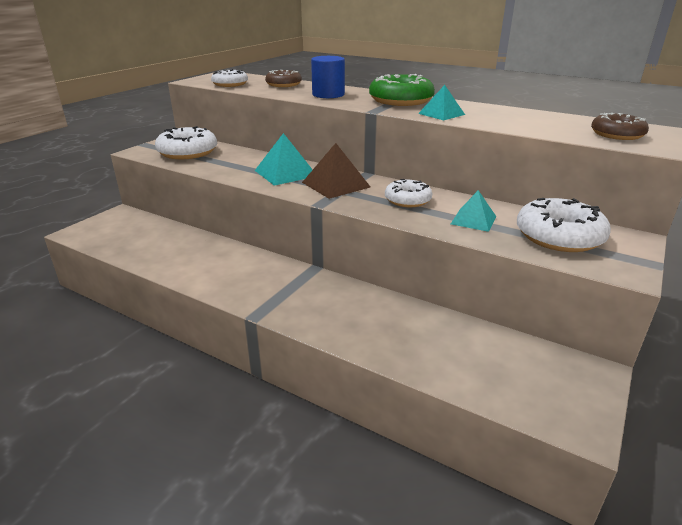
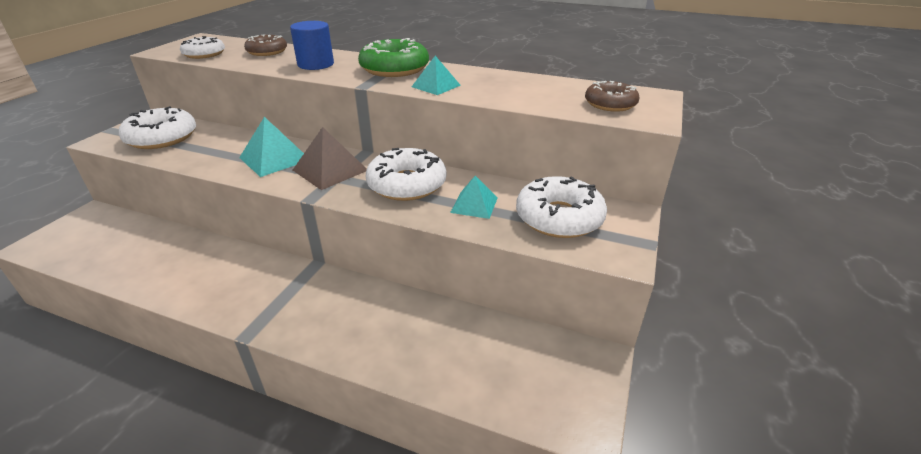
camera: 10 degrees left, 5 degrees up
(407, 200) = (407, 184): white donut -> white donut, size x1.58

